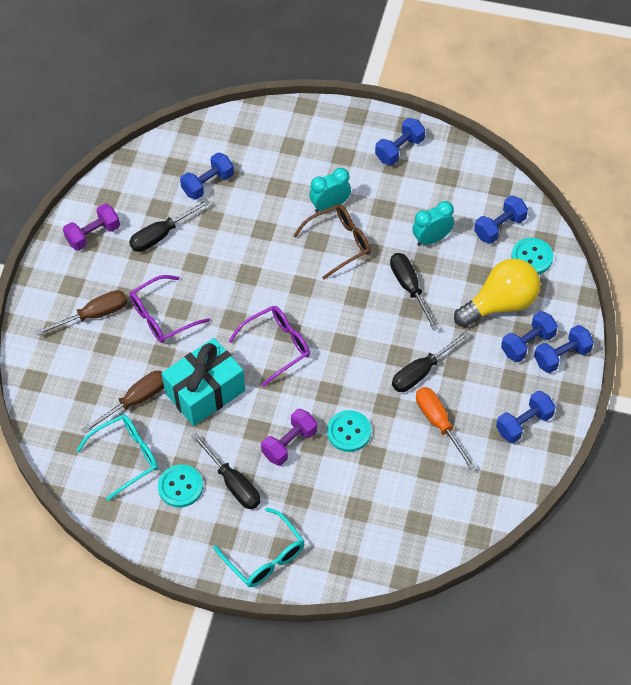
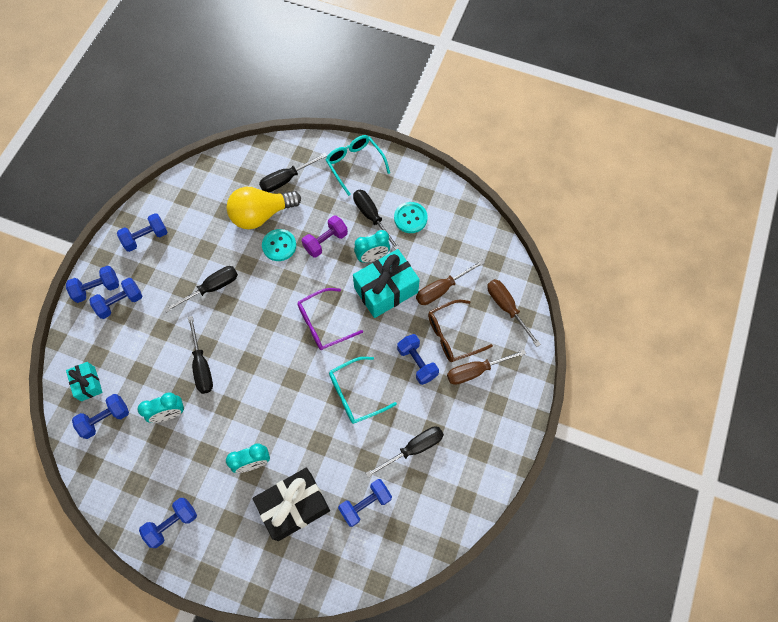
camera: 175 degrees left, 10 degrees up
(55, 387) = (506, 308): none -> brown screwdriver
(93, 235) = (477, 456): purple dumbbell -> none
(126, 457) = (450, 245): turquoise glasses -> turquoise glasses (355, 394)
(162, 316) = (417, 362): purple glasses -> blue dumbbell
(226, 430) = (372, 257): none -> turquoise clock
(280, 175) = (294, 506): none -> black gift
(339, 243) = (253, 419): brown glasses -> brown glasses (452, 335)
(357, 523) = (286, 179): none -> black screwdriver
(439, 423) = (210, 245): orange screwdriver -> none
(500, 304) = (130, 341): yellow light bulb -> yellow light bulb (261, 215)
(532, 257) = (88, 384): turquoise button -> turquoise gift

